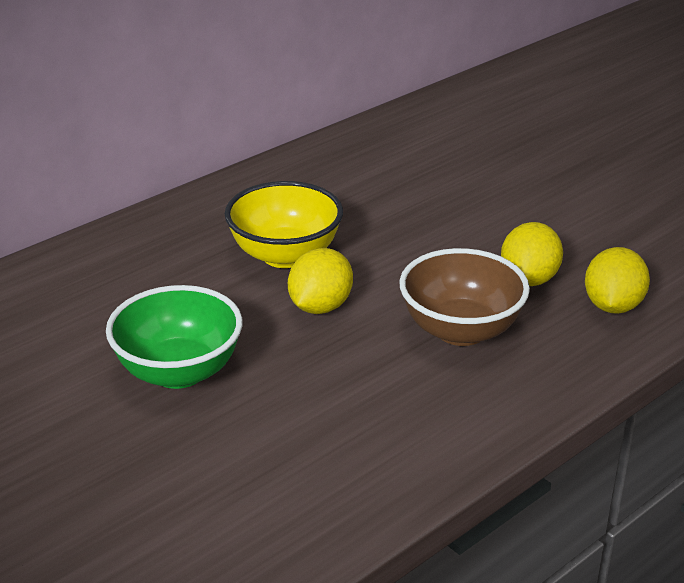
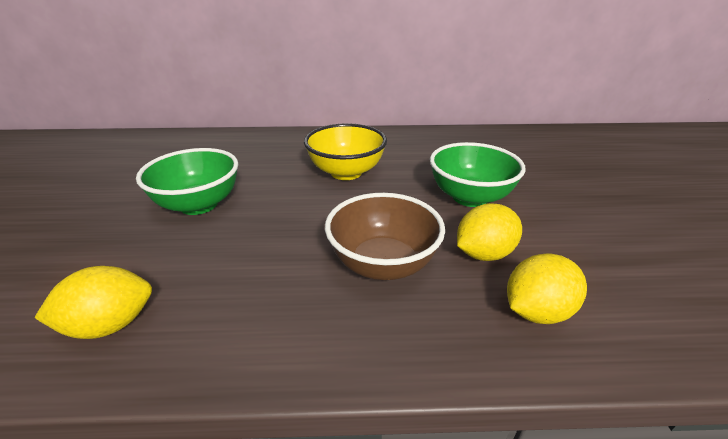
camera: 40 degrees right, 0 degrees up
(320, 306) = (321, 206): yellow lemon -> yellow lemon (110, 325)
(453, 227) = (470, 197): none -> green bowl

